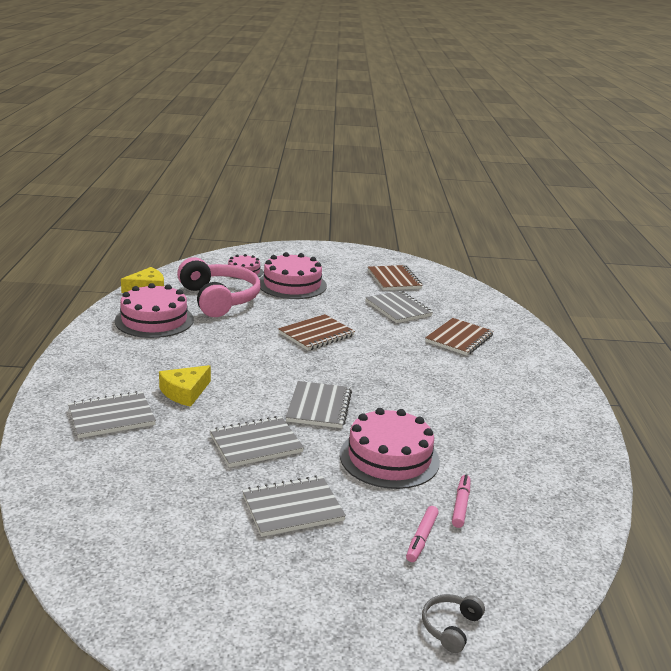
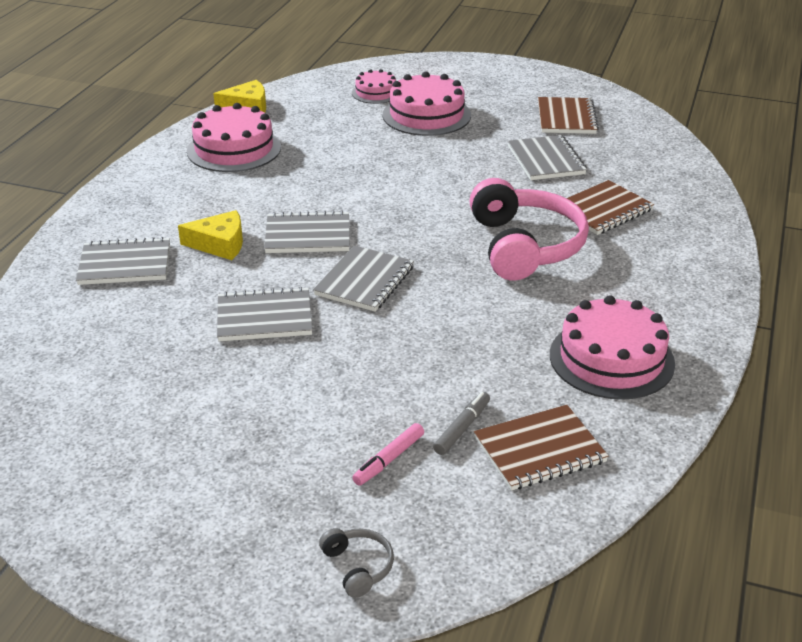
camera: 20 degrees right, 10 degrees up
(185, 392) = (219, 244): yellow cheese -> yellow cheese turned 150 degrees counterclockwise
(219, 299) = (324, 128): pink headphones -> pink headphones (524, 246)
(292, 508) = (262, 400): grey notebook -> grey notebook (308, 235)
(316, 334) = (417, 186): brown notebook -> brown notebook (539, 450)
(389, 458) = (411, 356): pink cake -> pink cake (611, 359)
(450, 627) = (358, 567): grey headphones -> grey headphones turned 105 degrees clockwise
(460, 505) = (462, 428): pink marker -> grey marker

